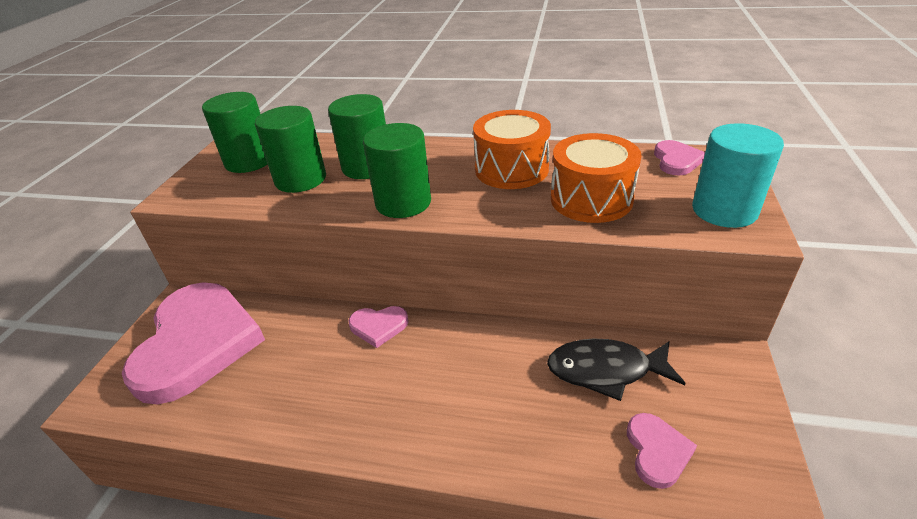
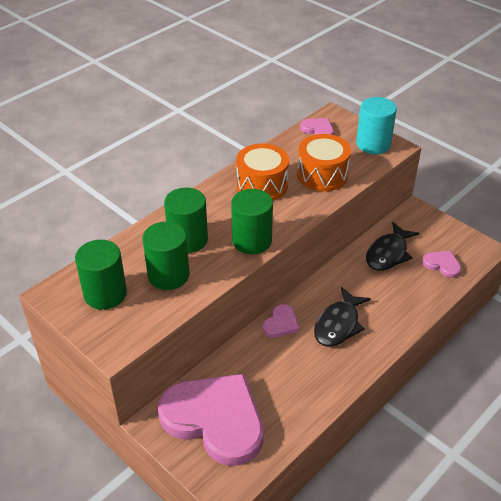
camera: 60 degrees left, 5 degrees up
(416, 380) = (338, 324): none -> black fish

